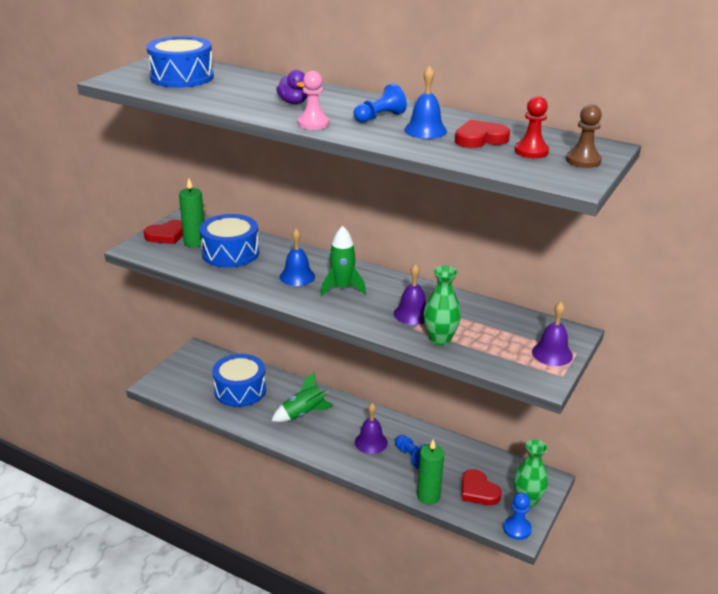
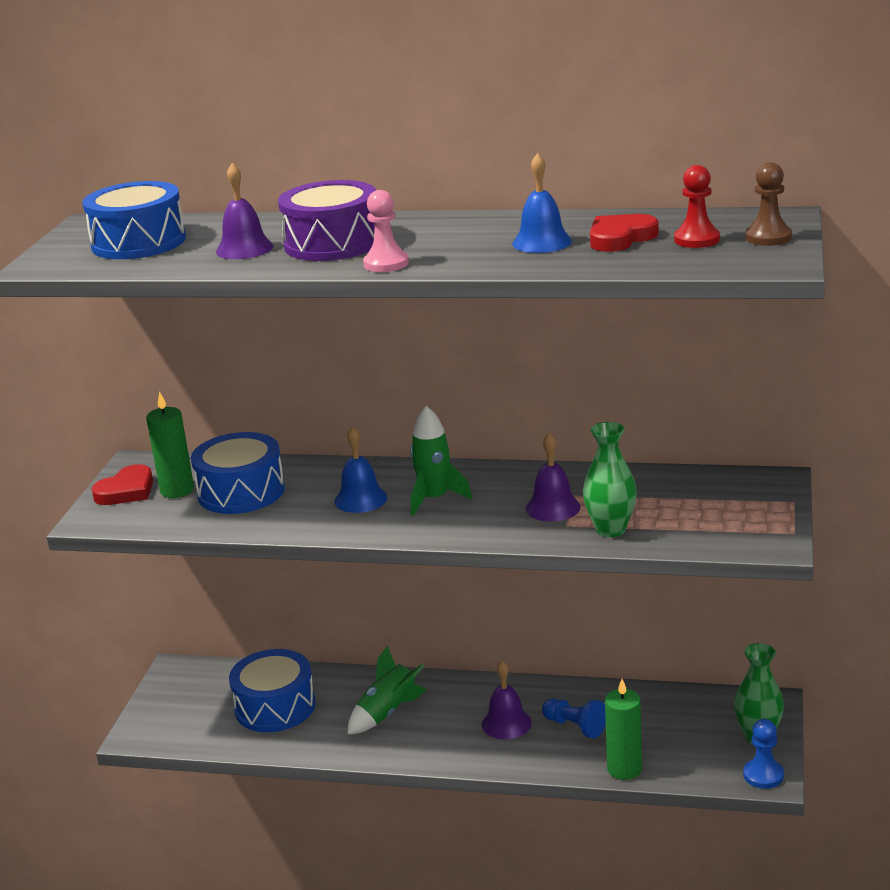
camera: 15 degrees left, 5 degrees down
(293, 102) = (332, 243): purple duck -> purple drum
(379, 117) = (467, 238): blue pawn -> none
(478, 491) = (687, 743): red heart -> none
(552, 354) = (764, 510): purple bell -> purple bell (244, 249)

